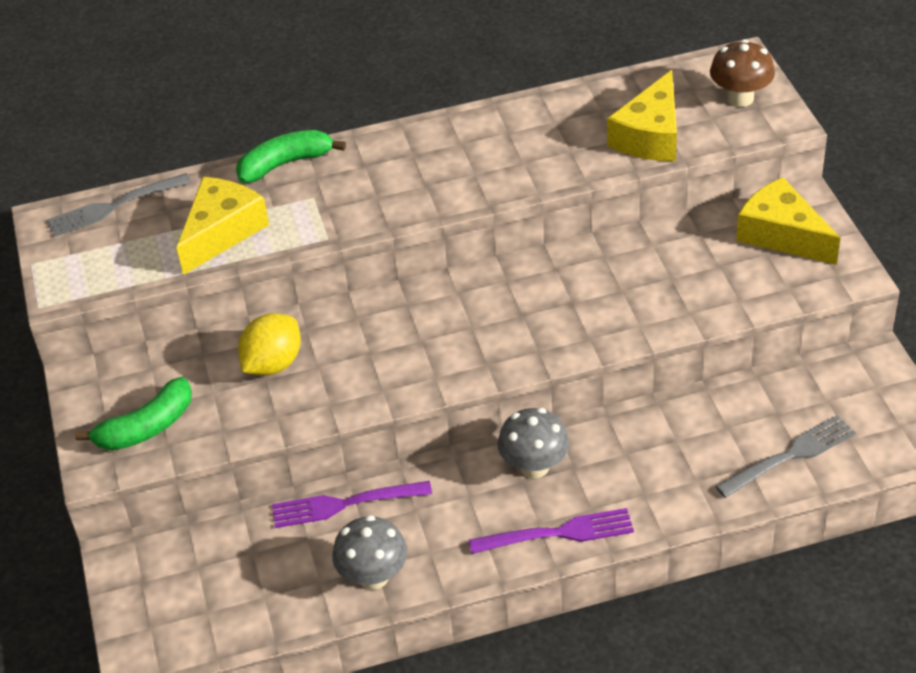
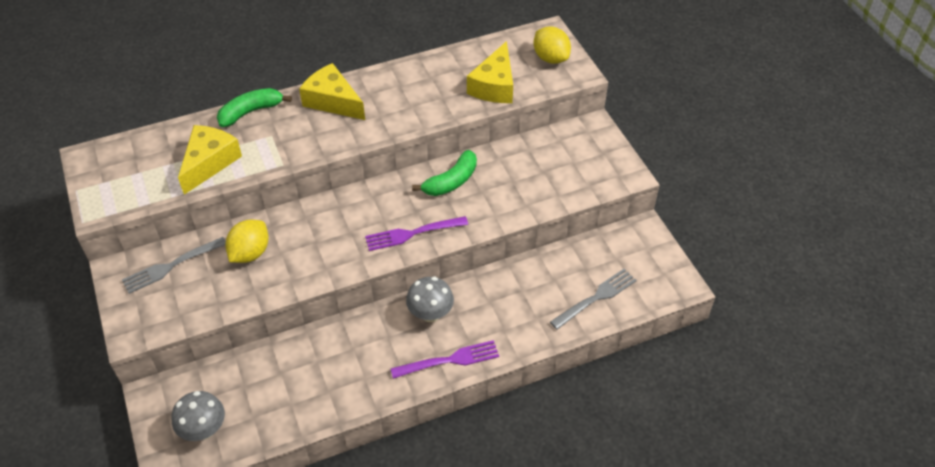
camera: 10 degrees left, 5 degrees up
(114, 206) = (132, 146): grey fork -> grey fork (171, 266)
(146, 427) = (164, 303): green banana -> green banana (451, 181)
(345, 504) = (305, 347): purple fork -> purple fork (412, 233)
(373, 576) = (327, 398): grey mushroom -> grey mushroom (204, 429)
(740, 98) = (550, 58): brown mushroom -> yellow lemon
(781, 235) = (582, 149): yellow cheese -> yellow cheese (332, 101)

